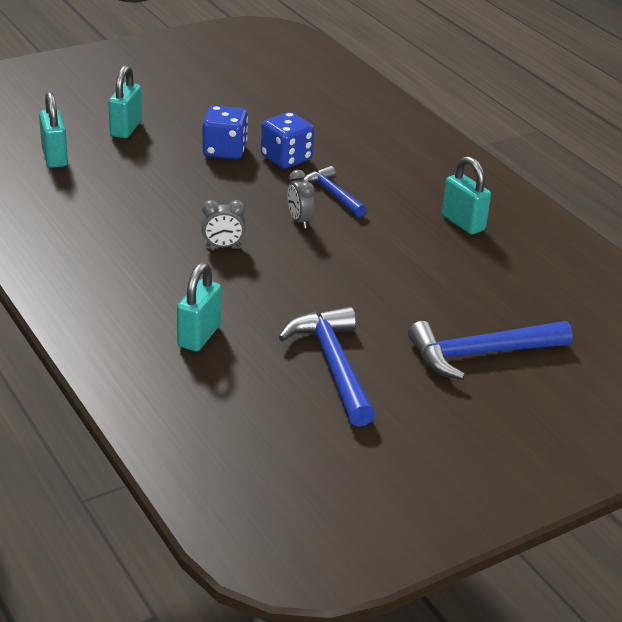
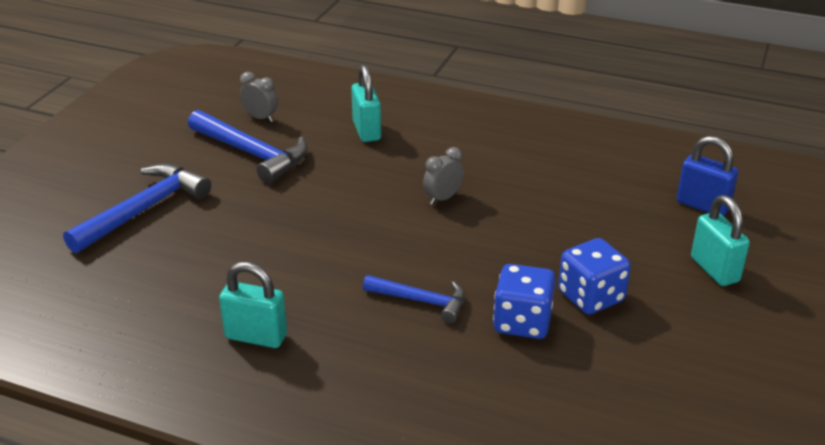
camera: 145 degrees right, 0 degrees up
(54, 157) = (702, 205): turquoise padlock -> blue padlock
(299, 220) = (414, 254): grey clock -> grey clock (260, 118)

